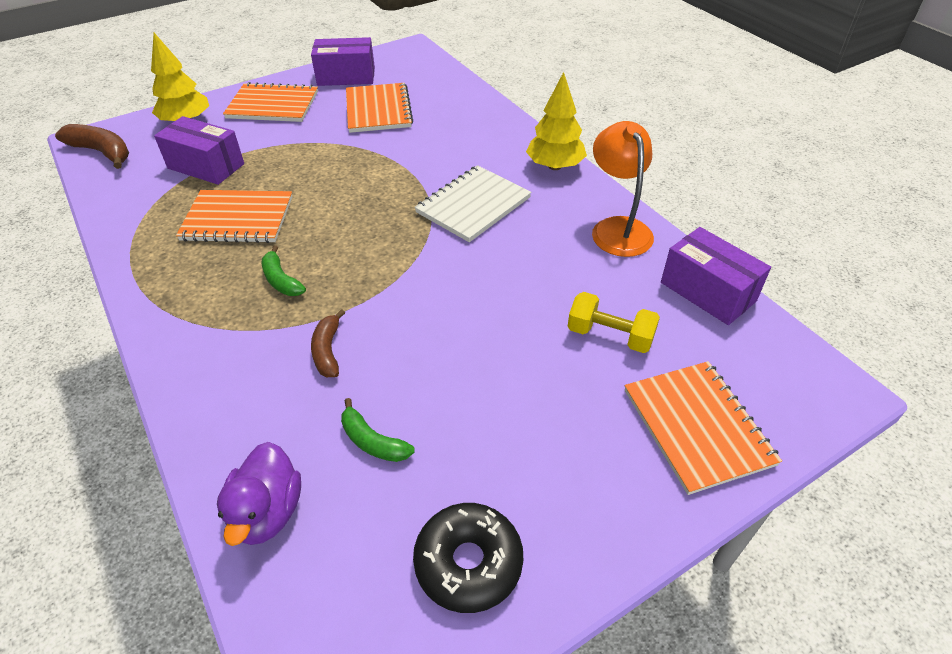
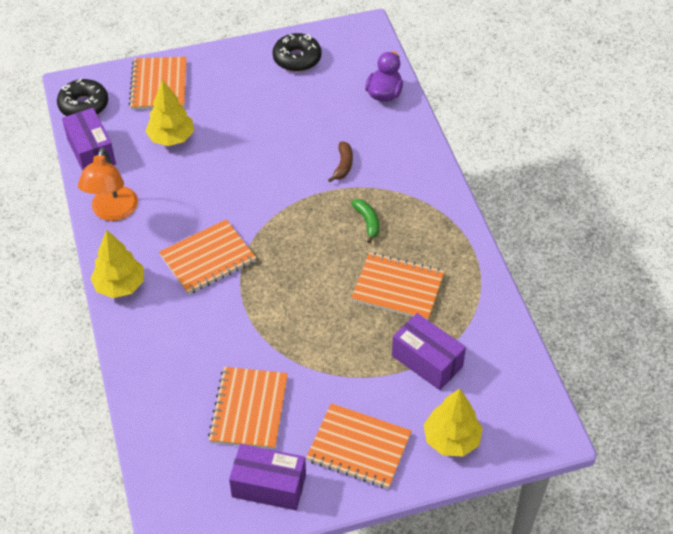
camera: 165 degrees left, 5 degrees up
(102, 152) = (530, 407): brown banana -> none
(372, 441) = (327, 113): green banana -> none
(473, 205) = (208, 258): white notebook -> orange notebook
(610, 336) = (171, 138): yellow dumbbell -> yellow tree
(784, 358) = (84, 105): none -> black donut

